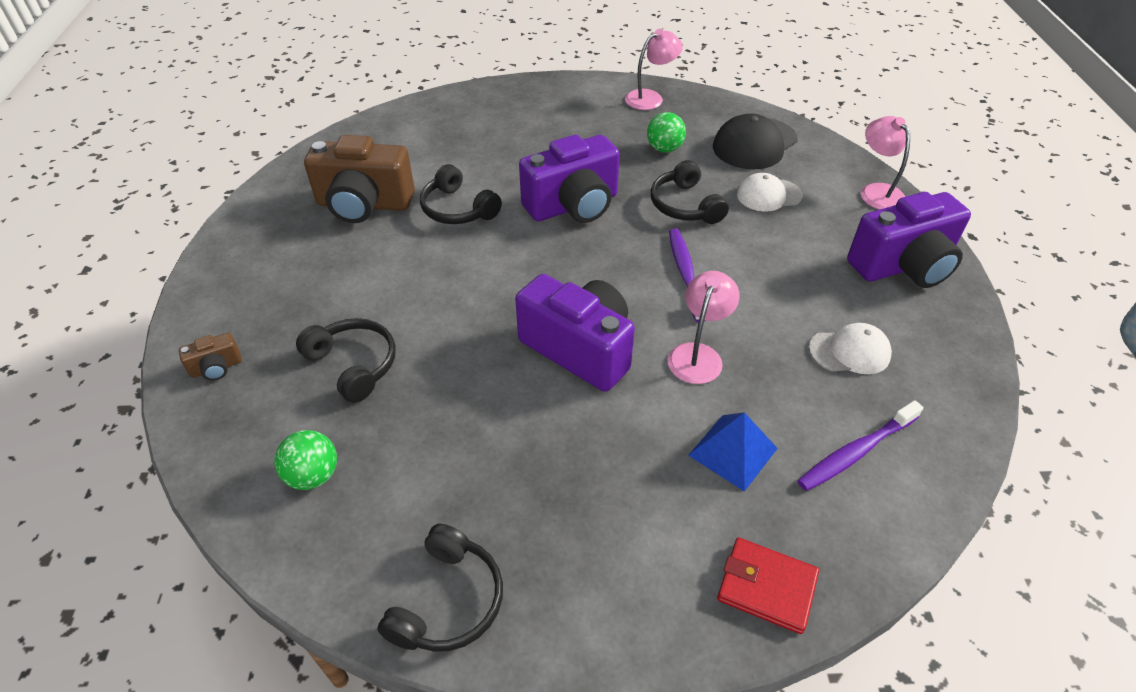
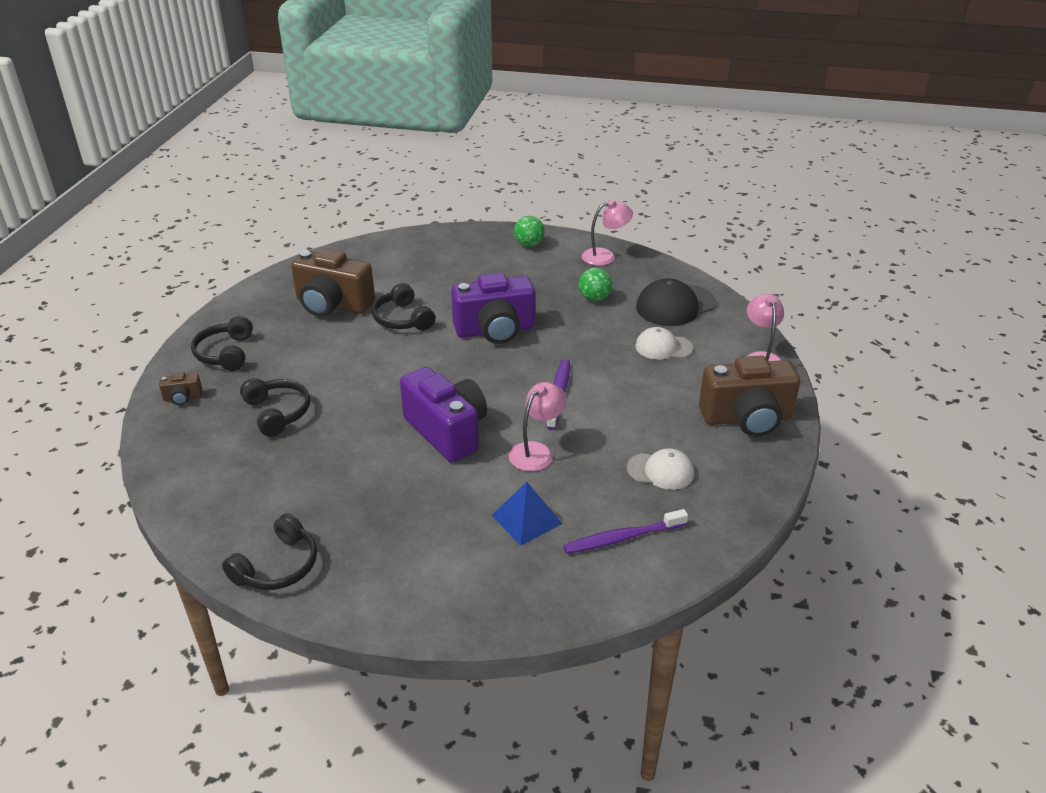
camera: 15 degrees right, 10 degrees down
(313, 475) = (221, 476): green ball -> green ball (529, 244)
(685, 205) = (587, 344): black headphones -> black headphones (225, 353)
(766, 587) = (502, 605): red wallet -> none
(903, 266) = (747, 418): purple camera -> brown camera

